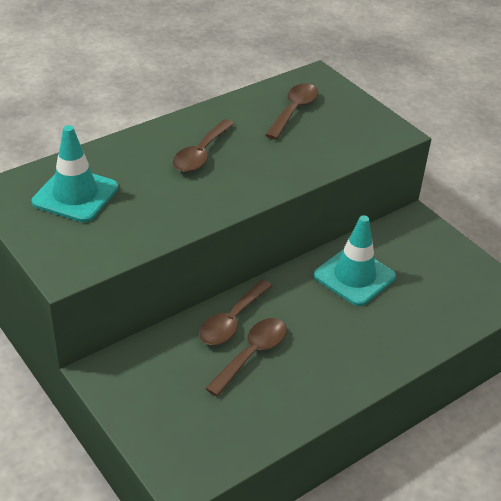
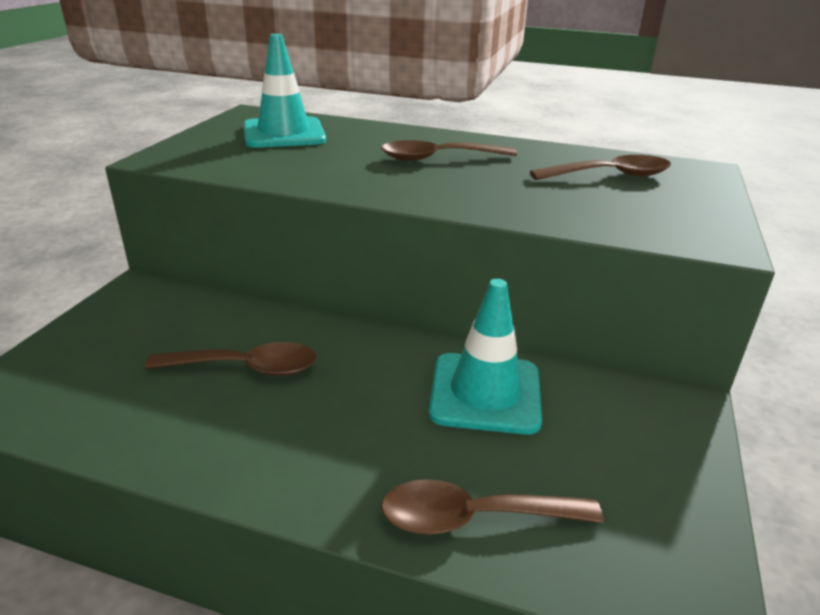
camera: 55 degrees right, 10 degrees down
(232, 321) = (290, 332): brown spoon -> brown spoon (474, 517)

